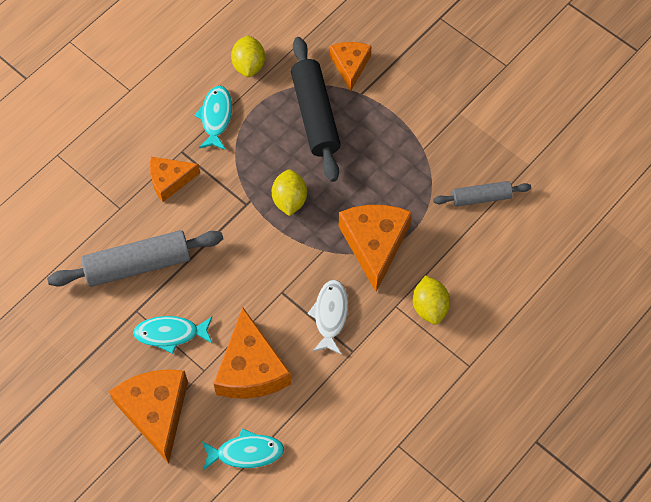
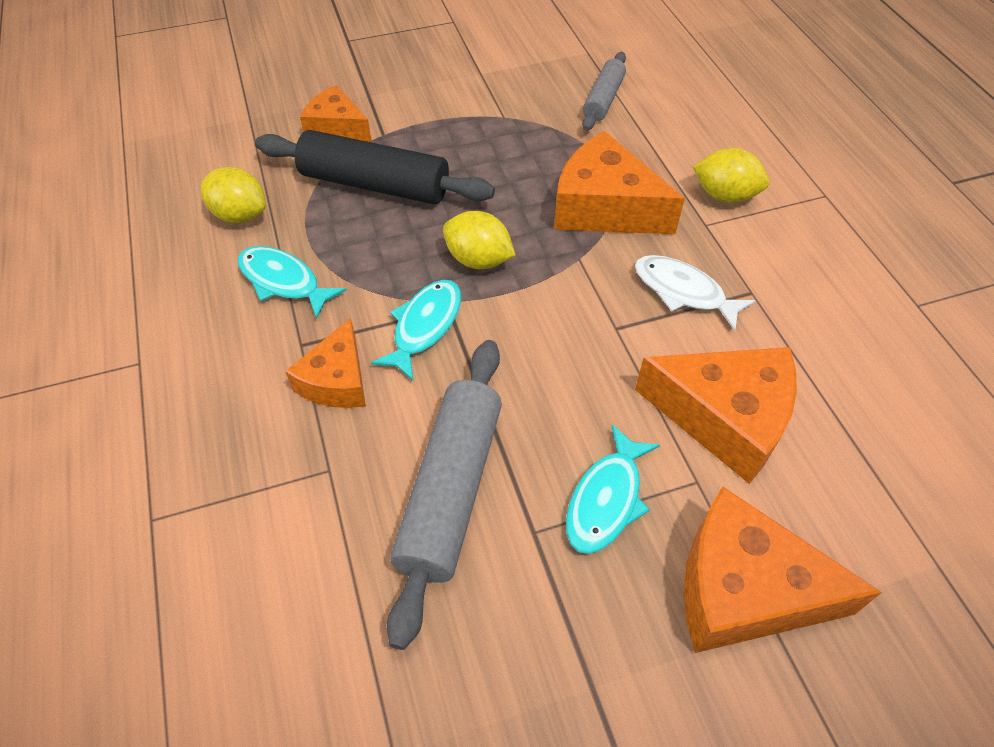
camera: 60 degrees left, 10 degrees down
(246, 452) = (871, 487): turquoise fish -> turquoise fish (424, 326)

